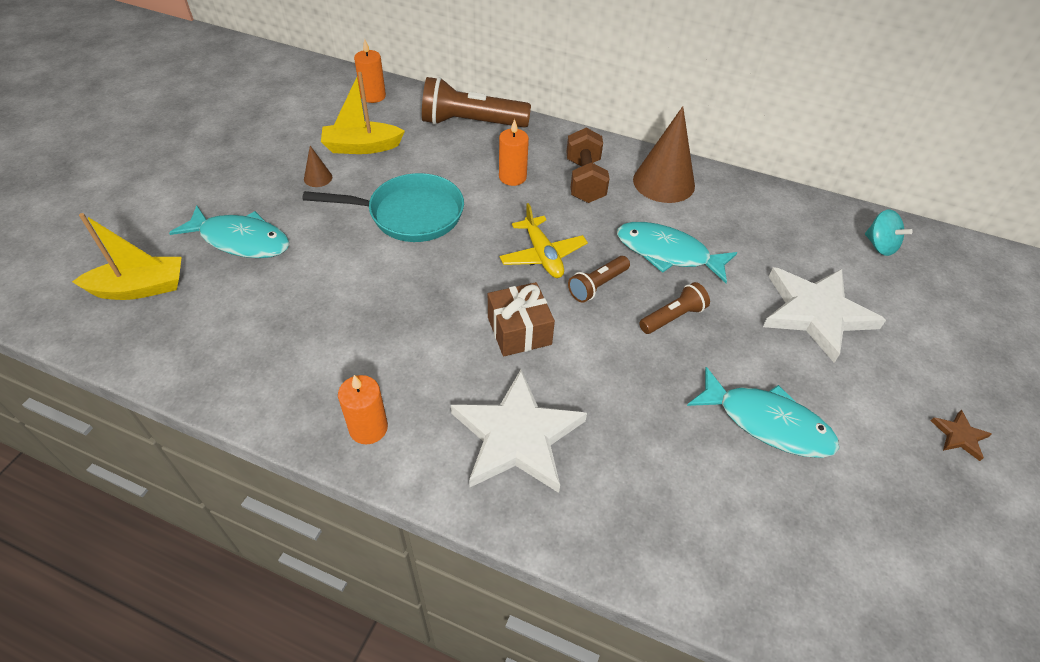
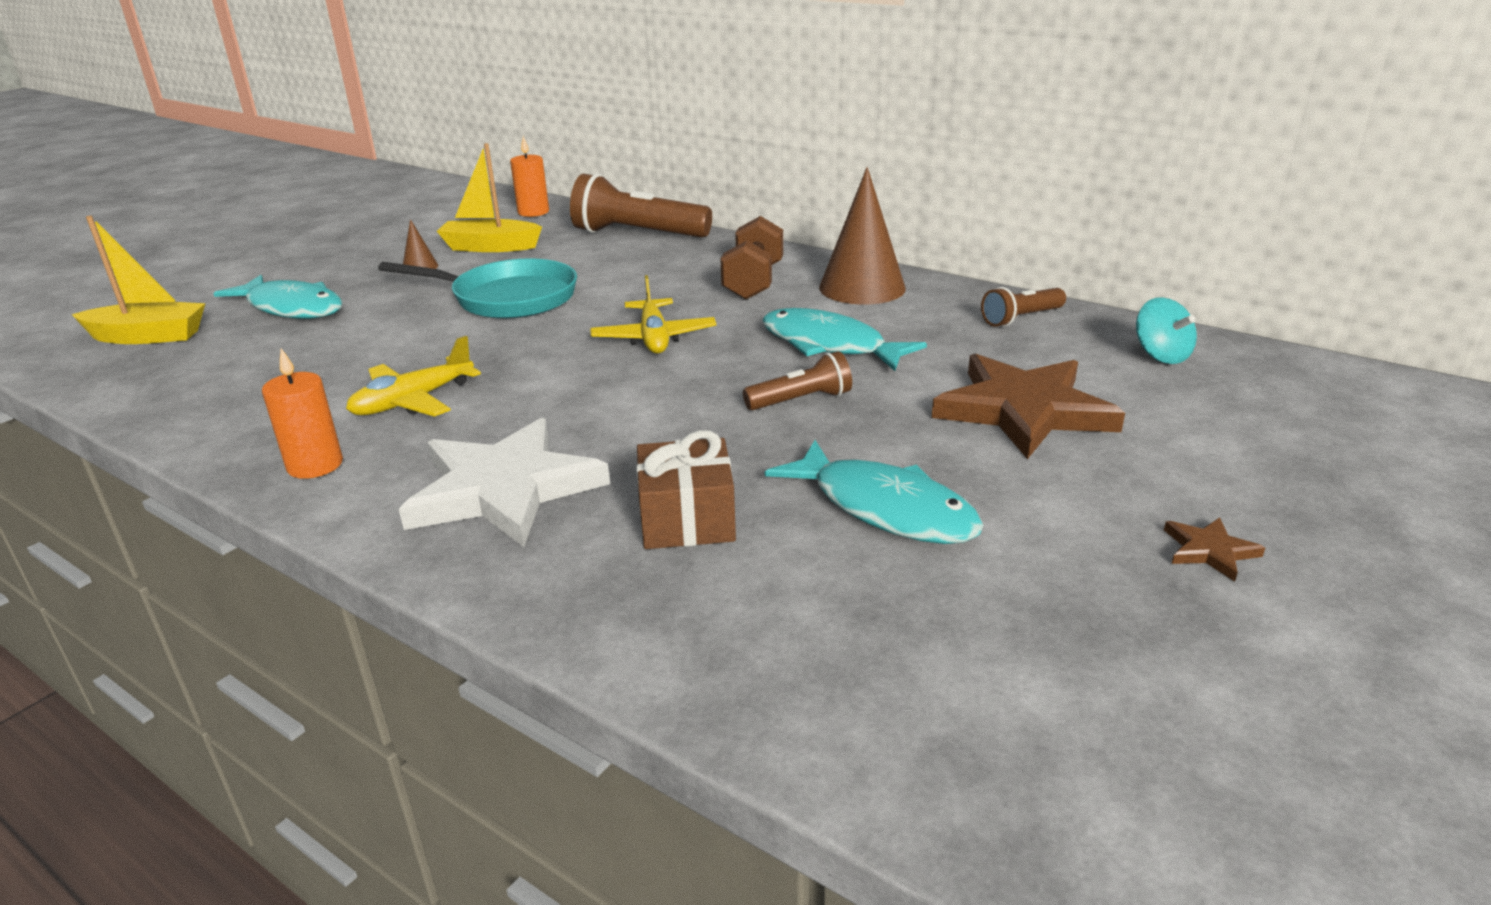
camera: 15 degrees right, 20 degrees down
(402, 347) = (413, 401): none -> yellow plane
(512, 177) = (660, 276): orange candle -> none
(519, 331) = (576, 398): brown gift -> brown gift (687, 519)
(597, 286) = (711, 367): brown flashlight -> brown flashlight (1021, 319)
(816, 313) = (1023, 411): white star -> brown star

